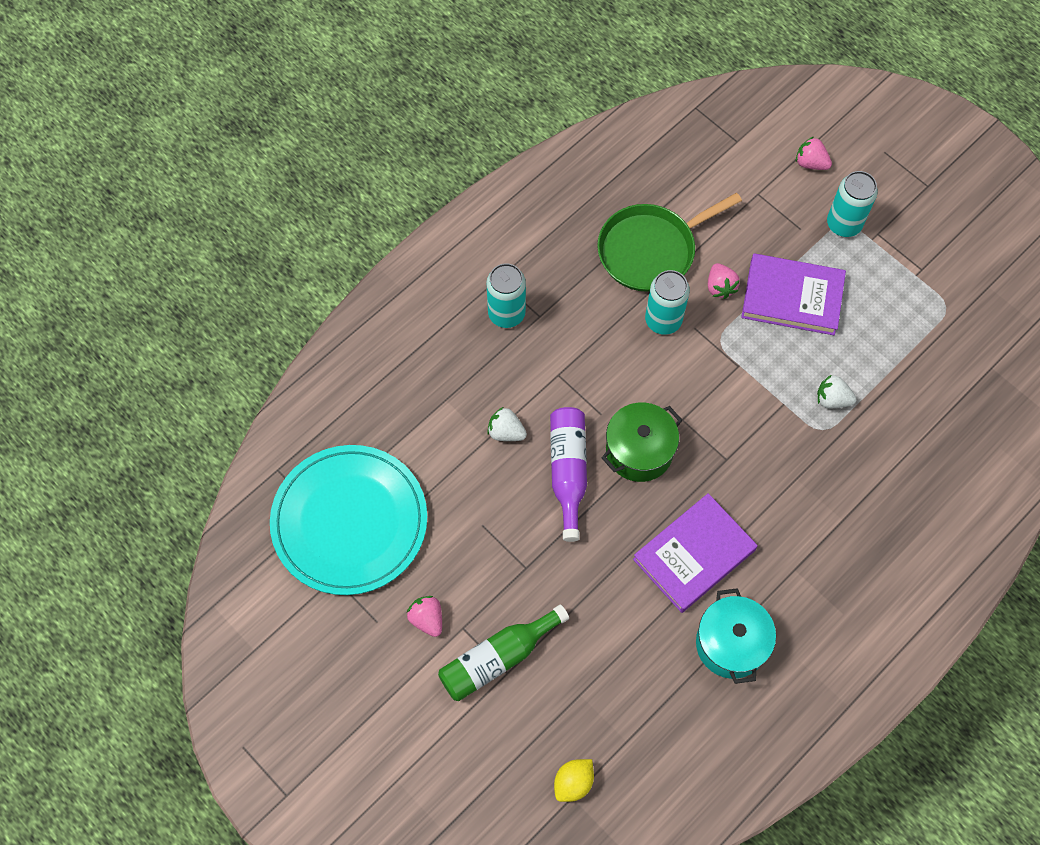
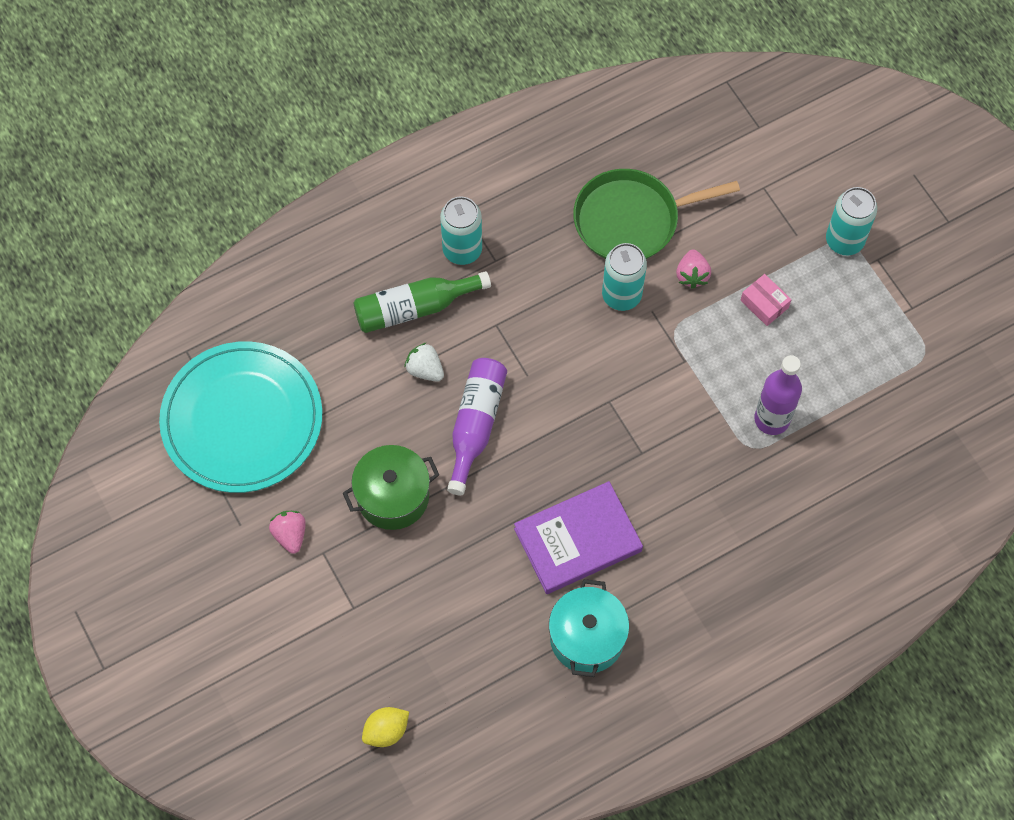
camera: 15 degrees right, 0 degrees up
(497, 658) = (348, 591): green bottle -> green bottle (414, 308)
(639, 451) = (554, 422): green pot -> green pot (393, 496)
(792, 297) = (764, 304): purple book -> pink box
(810, 163) = (830, 168): pink strawberry -> none
(832, 399) = (772, 419): white strawberry -> purple bottle

